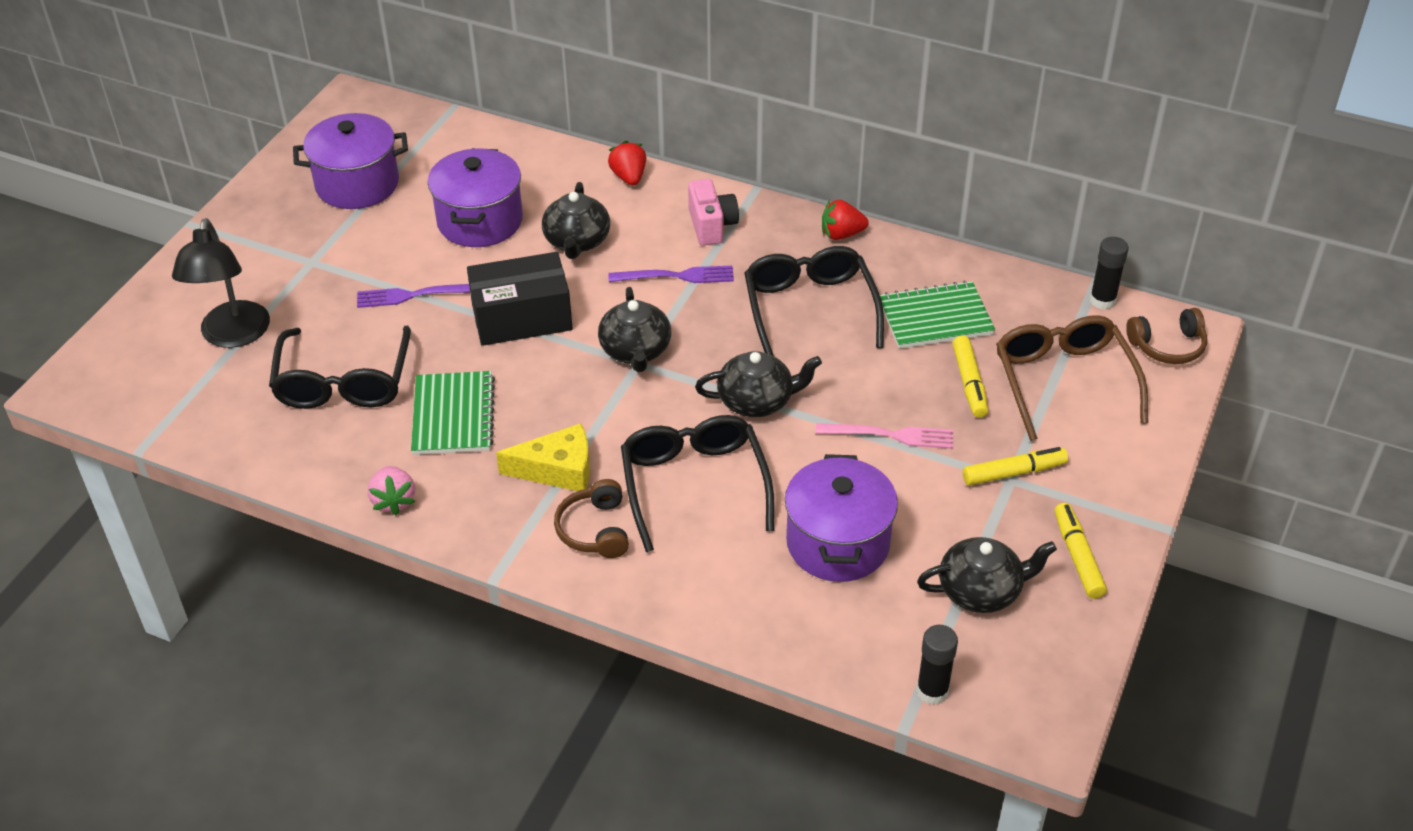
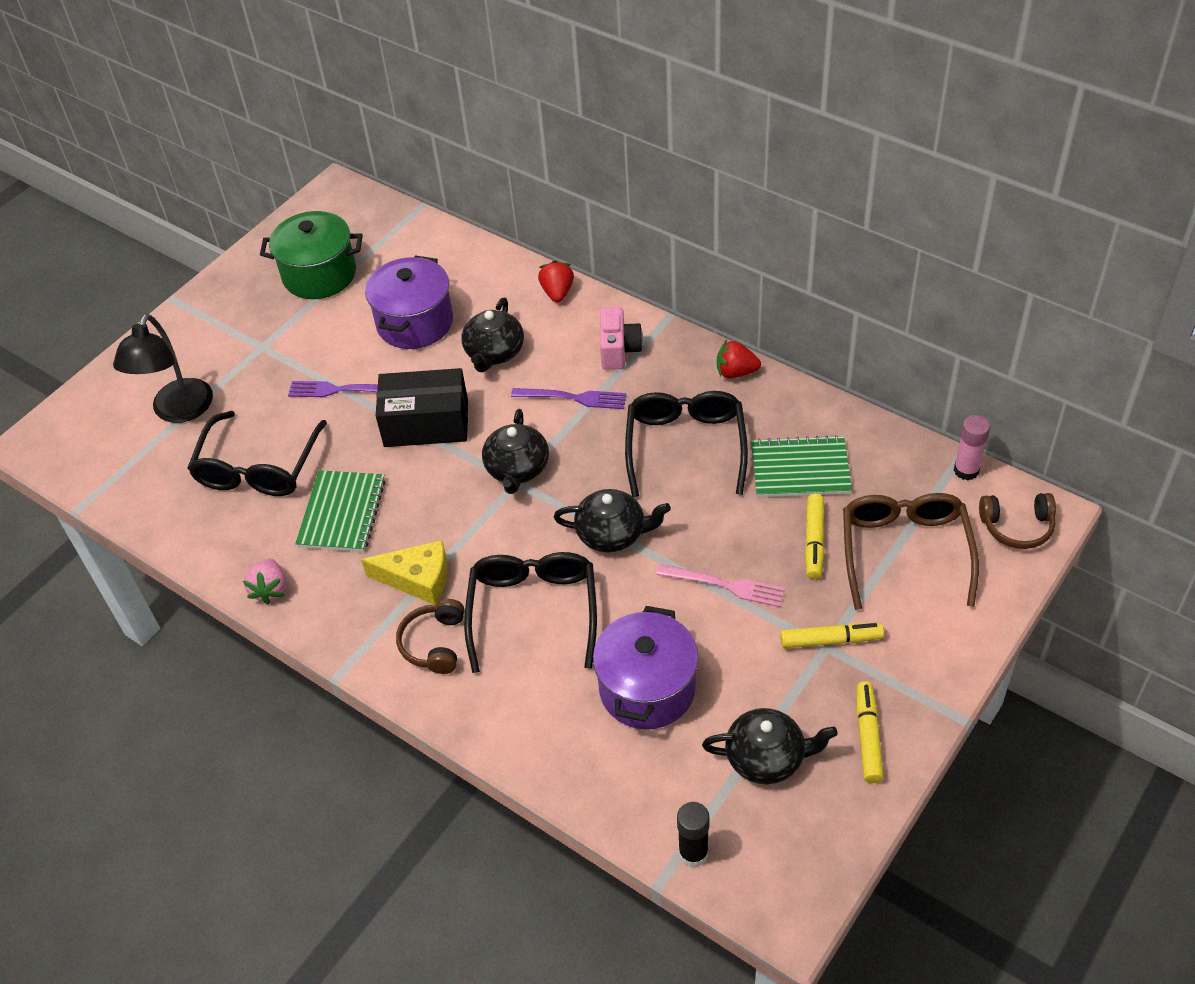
camera: 15 degrees right, 5 degrees up
(357, 184) = (319, 275): purple pot -> green pot
(1102, 300) = (966, 470): black glue stick -> pink glue stick

